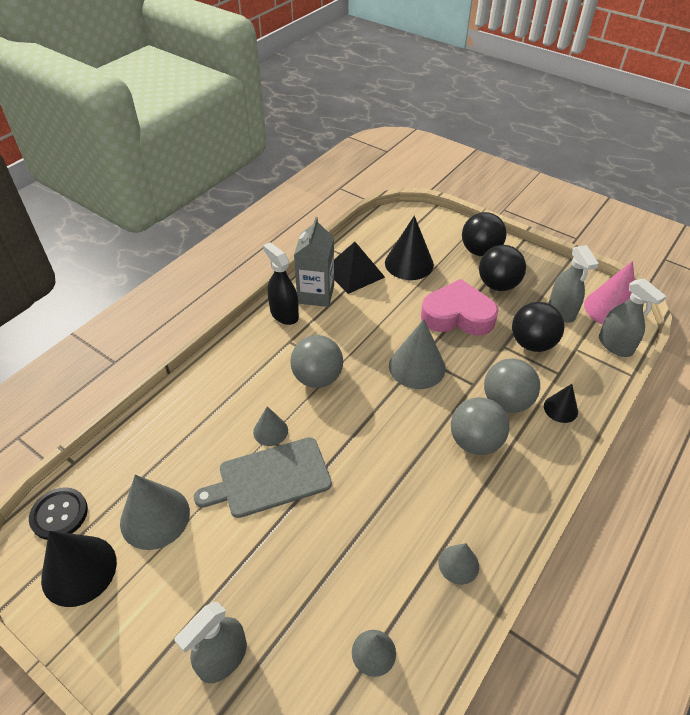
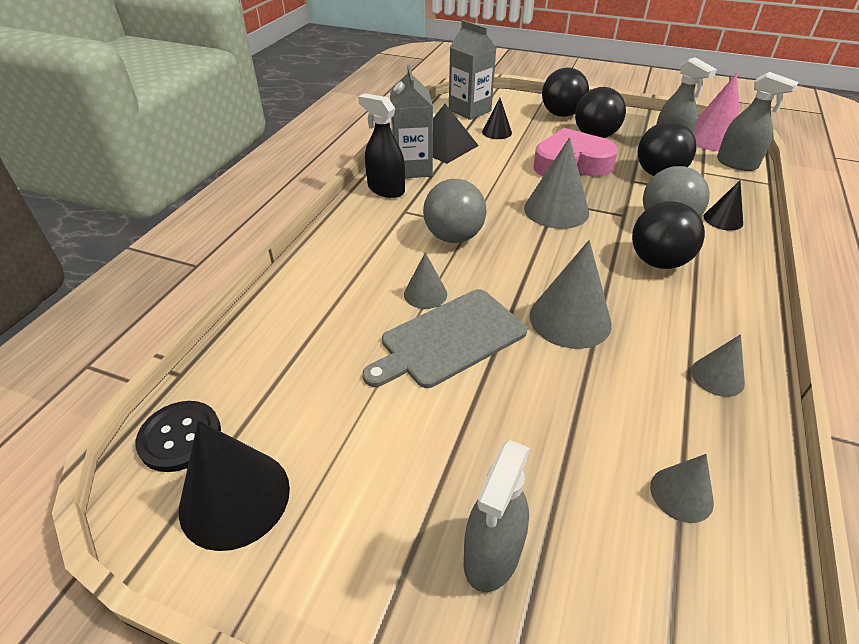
camera: 15 degrees left, 5 degrees down
(155, 517) = (319, 411): grey cone -> grey cone (570, 319)
(397, 231) = (469, 110): none -> grey carton
(409, 263) = (497, 132): black cone -> black cone, size x0.56
(475, 442) = (658, 261): grey ball -> black ball

